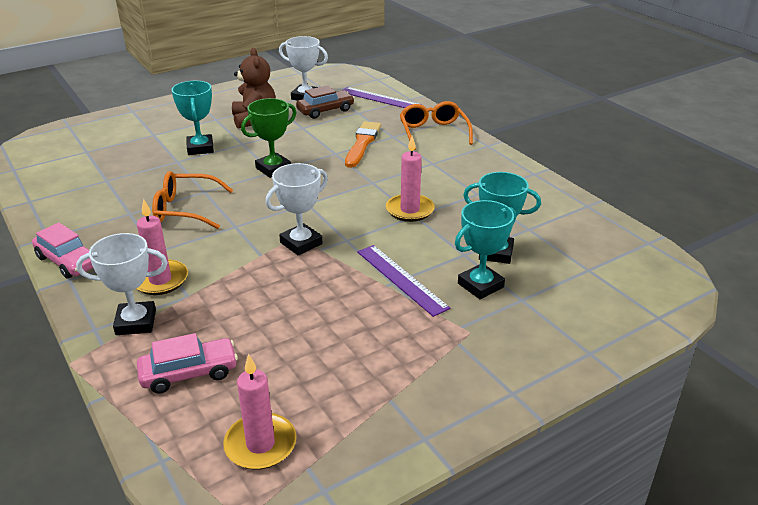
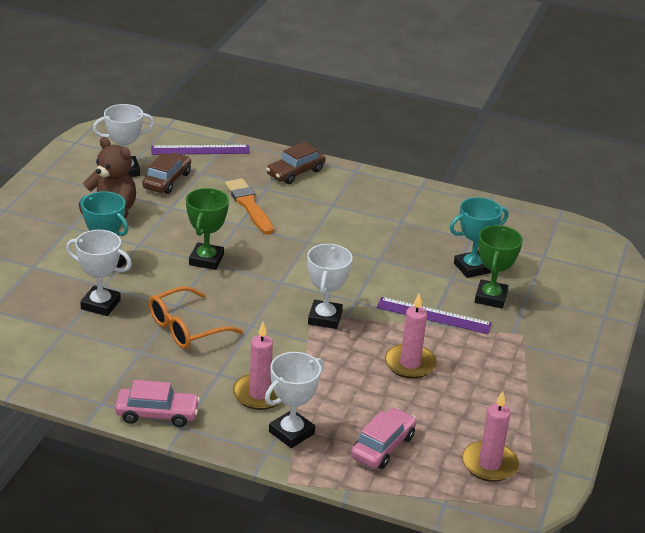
camera: 40 degrees left, 0 degrees up
(155, 172) = (100, 304): none -> white trophy
(410, 210) = (369, 256): pink candle -> pink candle (410, 364)
(433, 132) = (295, 172): orange glasses -> brown car
(480, 285) = (491, 297): turquoise trophy -> green trophy

